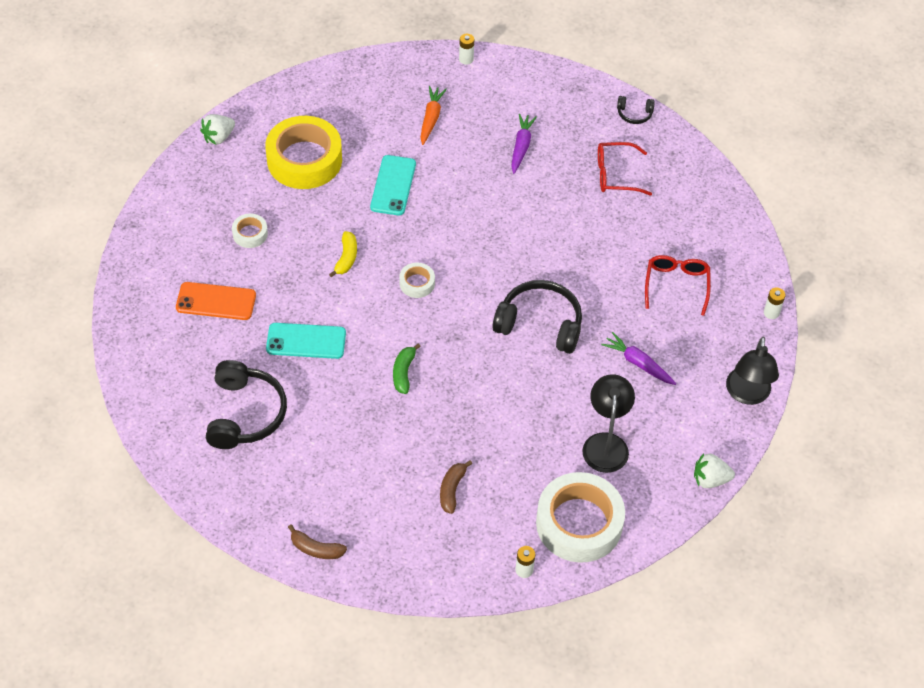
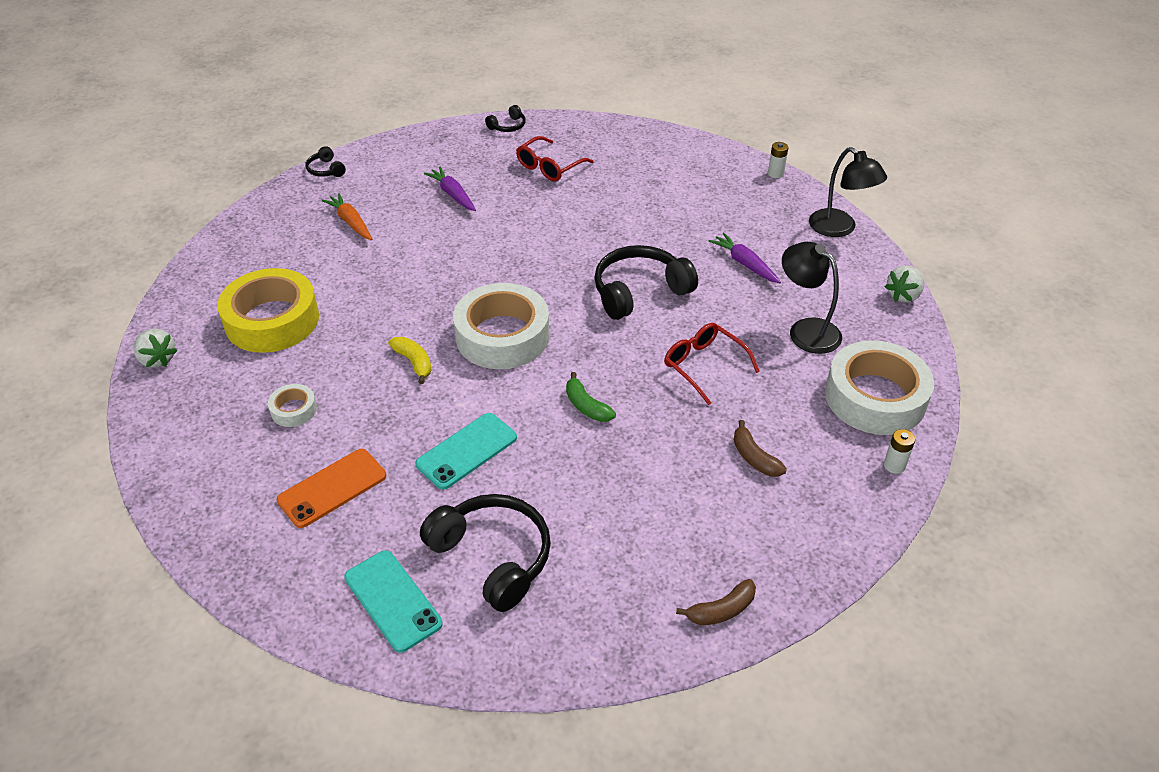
camera: 45 degrees left, 10 degrees down
(218, 137) = (157, 359): white strawberry -> white strawberry turned 45 degrees counterclockwise
(393, 185) = (382, 285): turquoise phone -> turquoise phone (393, 600)
(417, 283) = (502, 336): white tape -> white tape, size x2.22
(466, 59) = (326, 170): white battery -> black headphones
(638, 363) = (744, 264): purple carrot -> purple carrot turned 60 degrees clockwise
(676, 285) = (693, 200): red glasses -> red glasses (704, 366)

